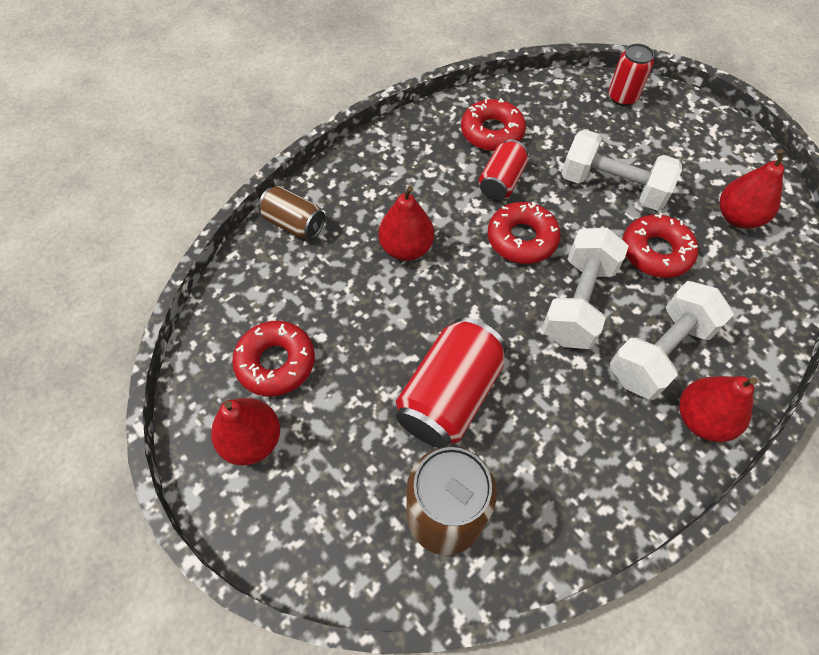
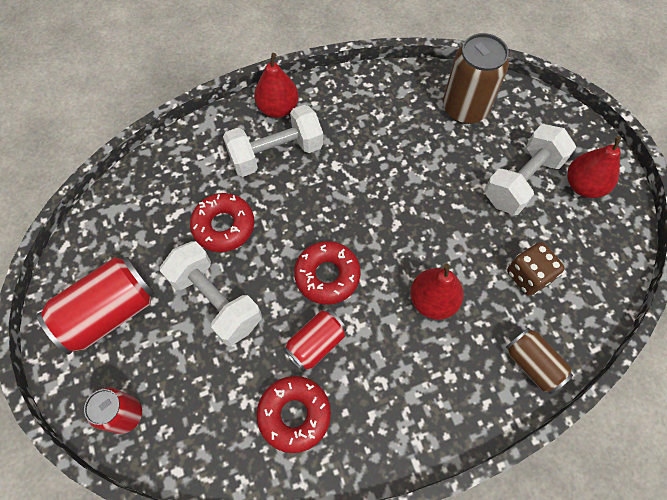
camera: 160 degrees left, 5 degrees up
(276, 362) = (562, 234): red donut -> none
(310, 303) = (528, 276): none -> brown dice
(449, 395) = (438, 172): red can -> red can (110, 312)
(577, 302) = (312, 206): white dumbbell -> white dumbbell (522, 181)
(737, 217) = (133, 233): red pear -> none

